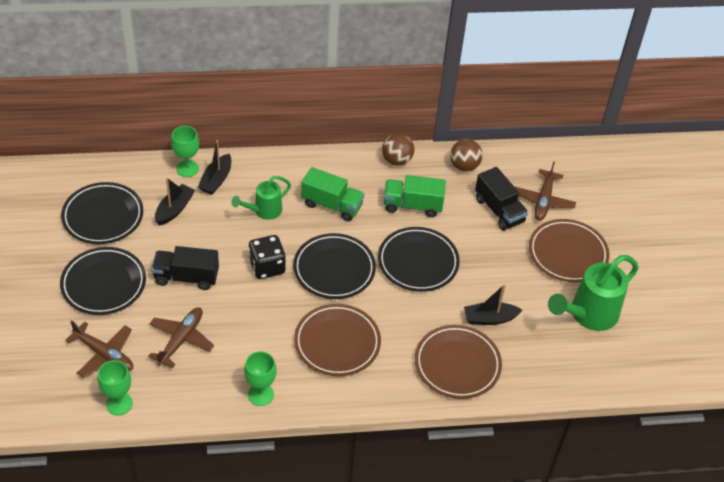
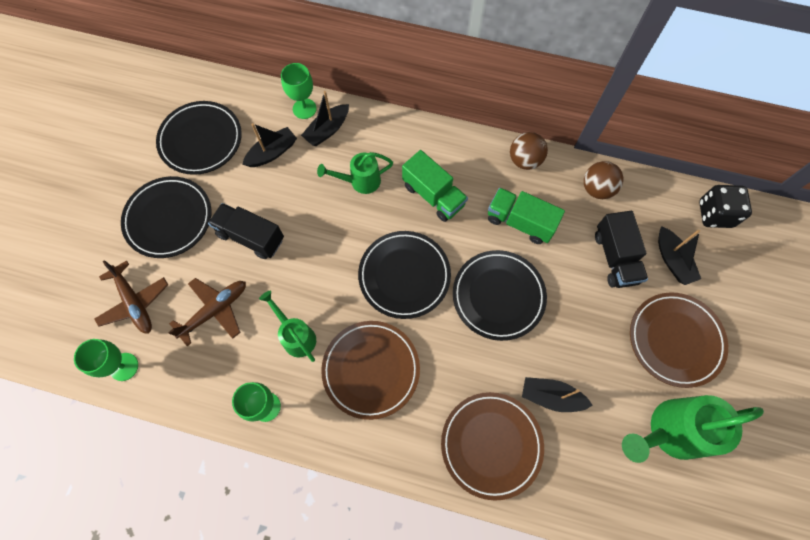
camera: 25 degrees right, 20 degrees up
(262, 337) = (296, 336): none -> green watering can
(267, 267) = (336, 250): black dice -> black dice (715, 214)
(543, 200) = (672, 260): brown plane -> black boat

